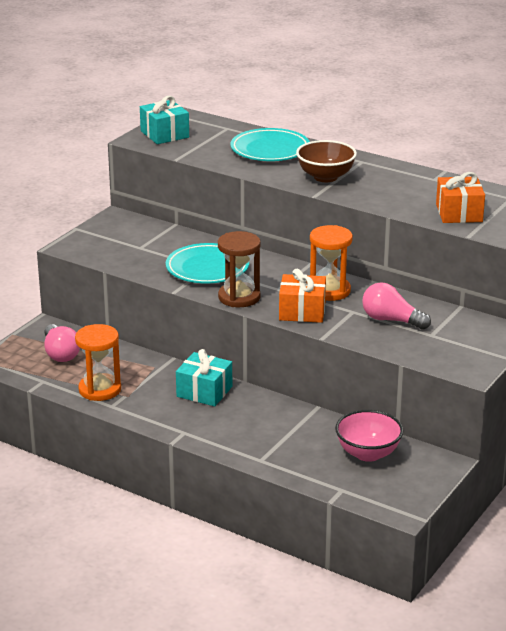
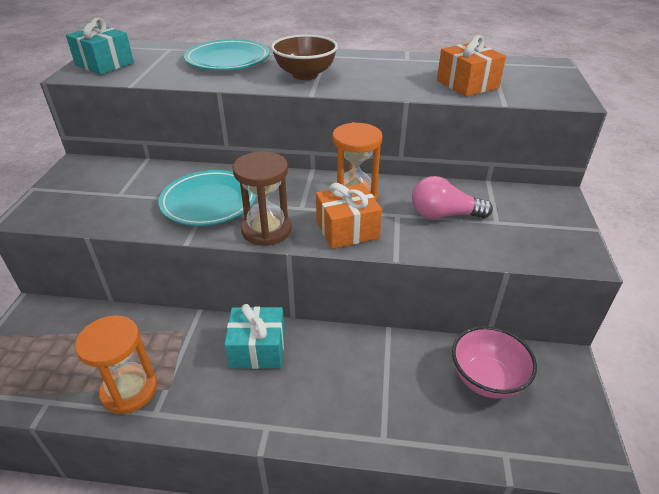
camera: 25 degrees left, 10 degrees up
(60, 353) = (60, 347): pink light bulb -> none

